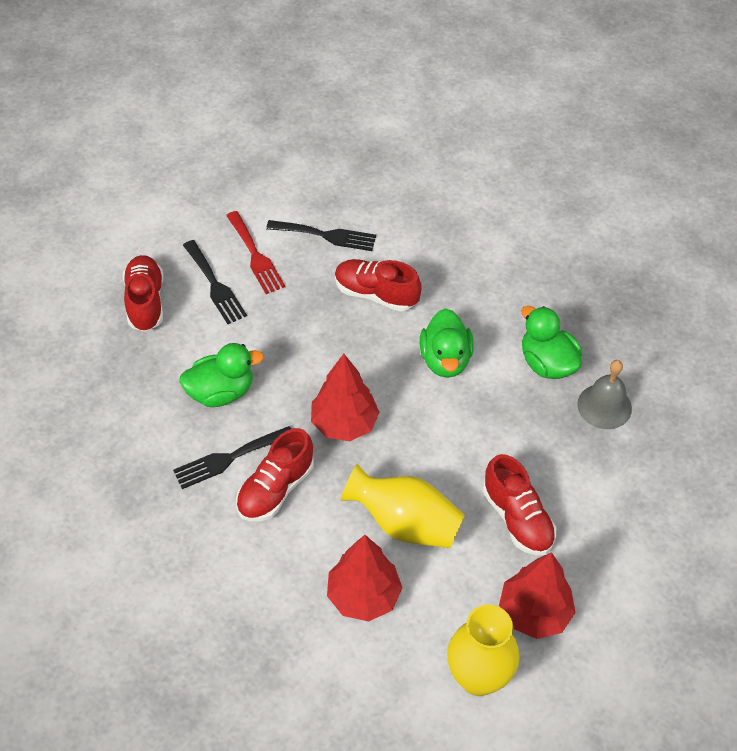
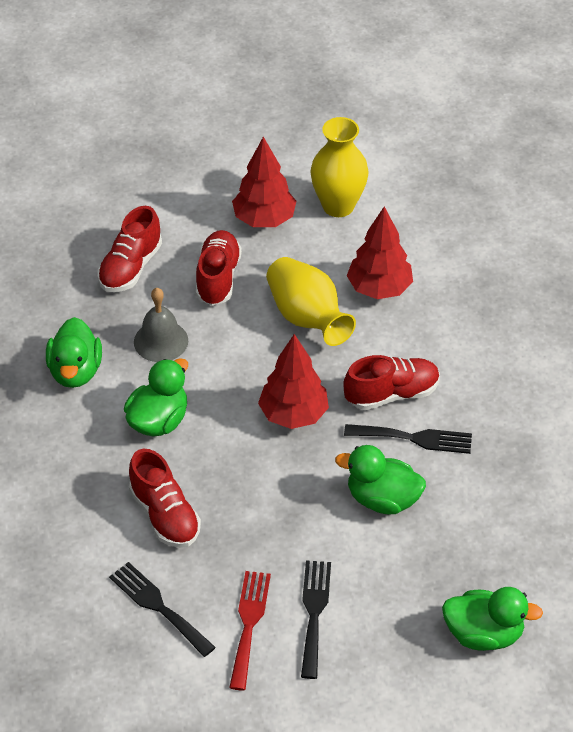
camera: 145 degrees left, 5 degrees down
(80, 333) = (484, 634): none -> green duck
(145, 302) = (397, 633): red shoe -> red shoe (130, 267)
(604, 406) = (66, 316): grey bell -> grey bell (161, 341)

